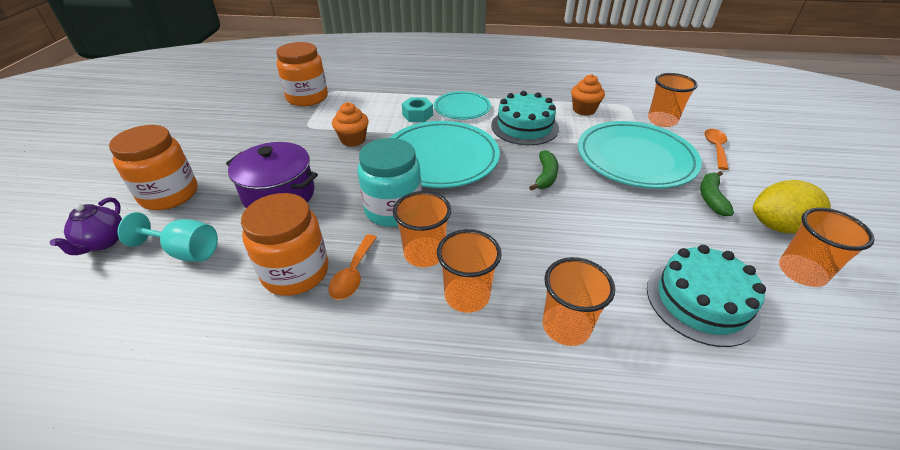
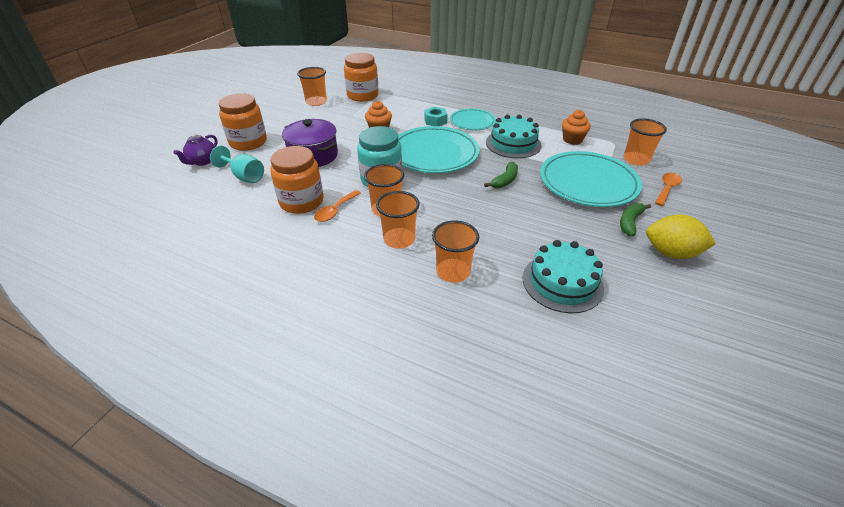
camera: 20 degrees right, 0 degrees up
(801, 272) = (661, 285): orange cup -> orange cup (316, 102)

